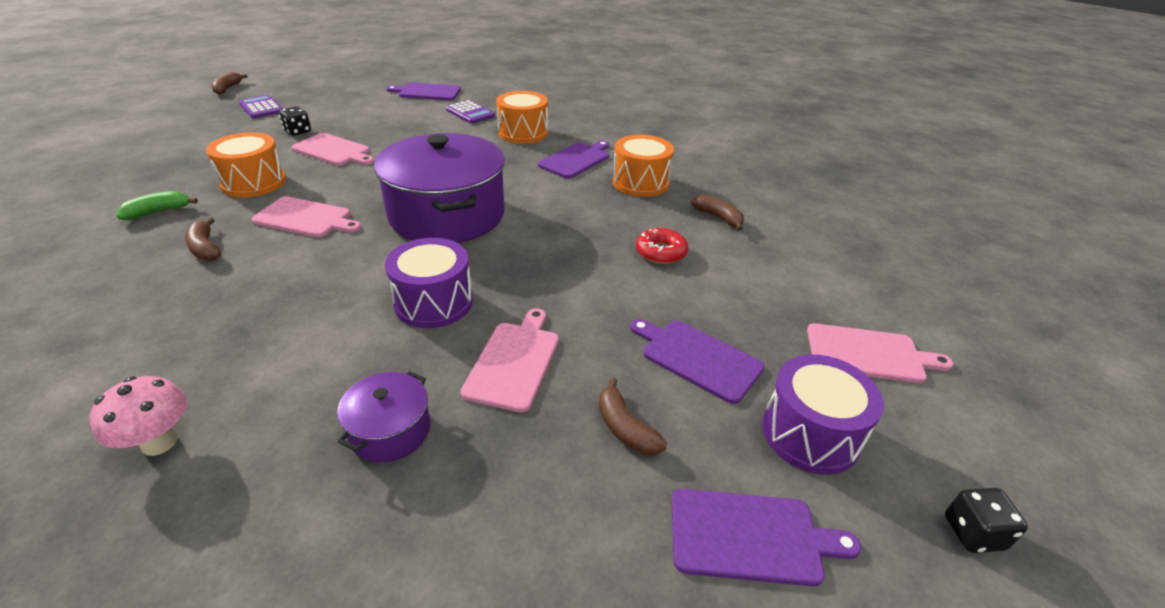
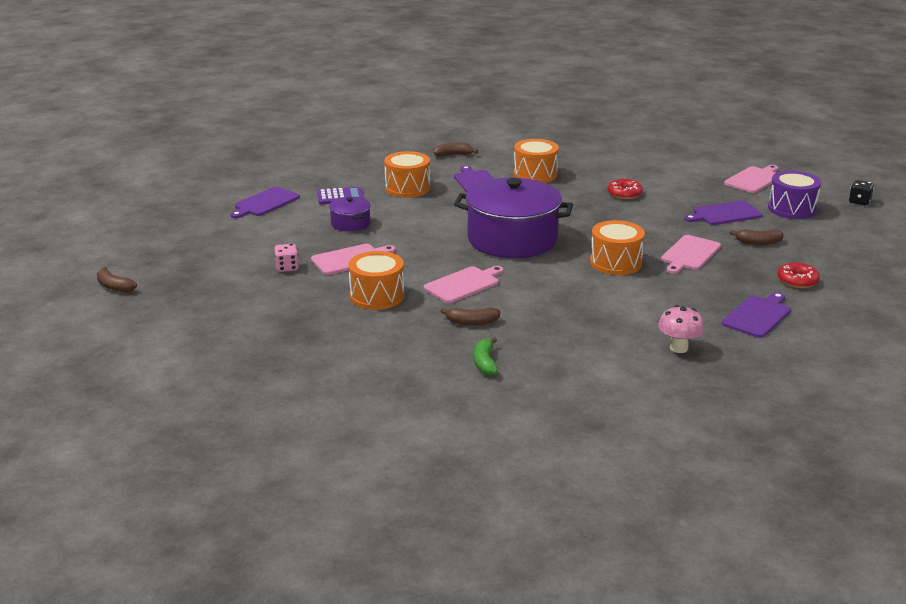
camera: 55 degrees left, 10 degrees down
(158, 212) = (389, 336): green banana -> green banana (485, 363)
(261, 107) = (200, 276): purple calculator -> none
(298, 131) = (287, 268): black dice -> pink dice
(390, 430) = (717, 292): purple pot -> purple pot (350, 223)
(433, 302) = (615, 263): purple drum -> orange drum
(502, 532) = (797, 281): none -> red donut
(514, 362) = (689, 254): pink cutting board -> pink cutting board turned 105 degrees counterclockwise
(718, 217) = (603, 168): brown banana -> brown banana (453, 155)
(750, 536) = (833, 237): purple cutting board -> purple cutting board (757, 315)

